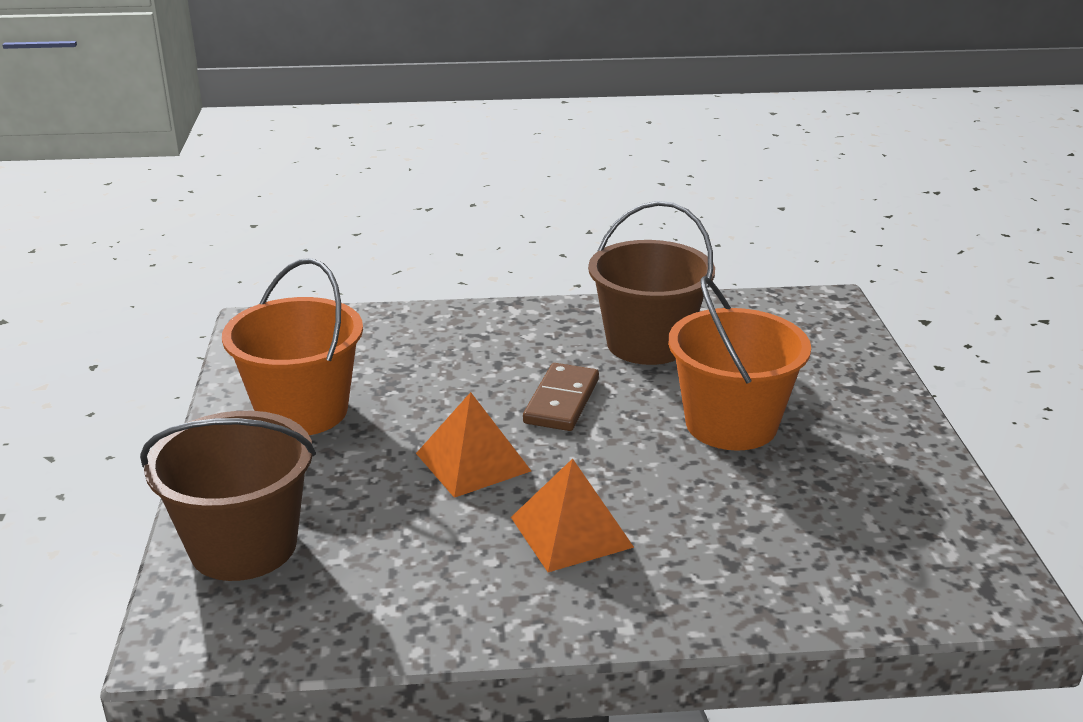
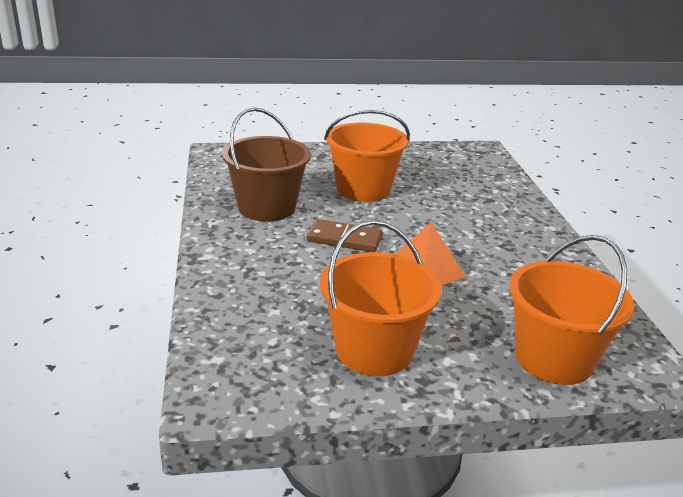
camera: 95 degrees left, 0 degrees up
(243, 546) = (553, 359): brown bucket -> orange bucket
(571, 531) = (483, 239): orange pyramid -> none

